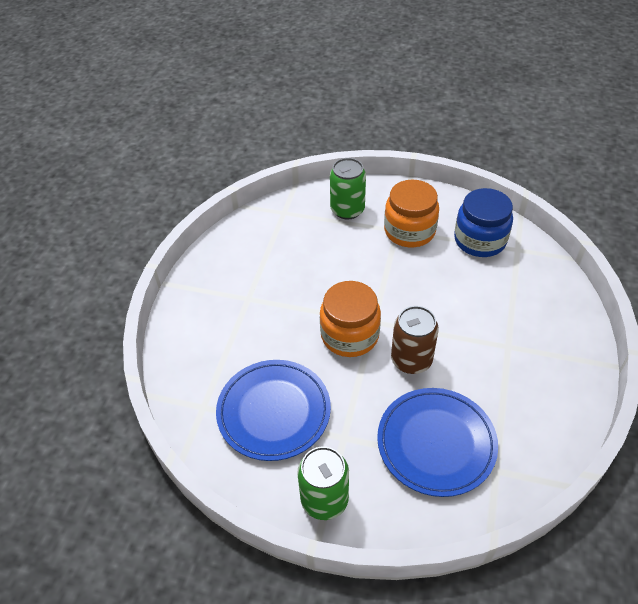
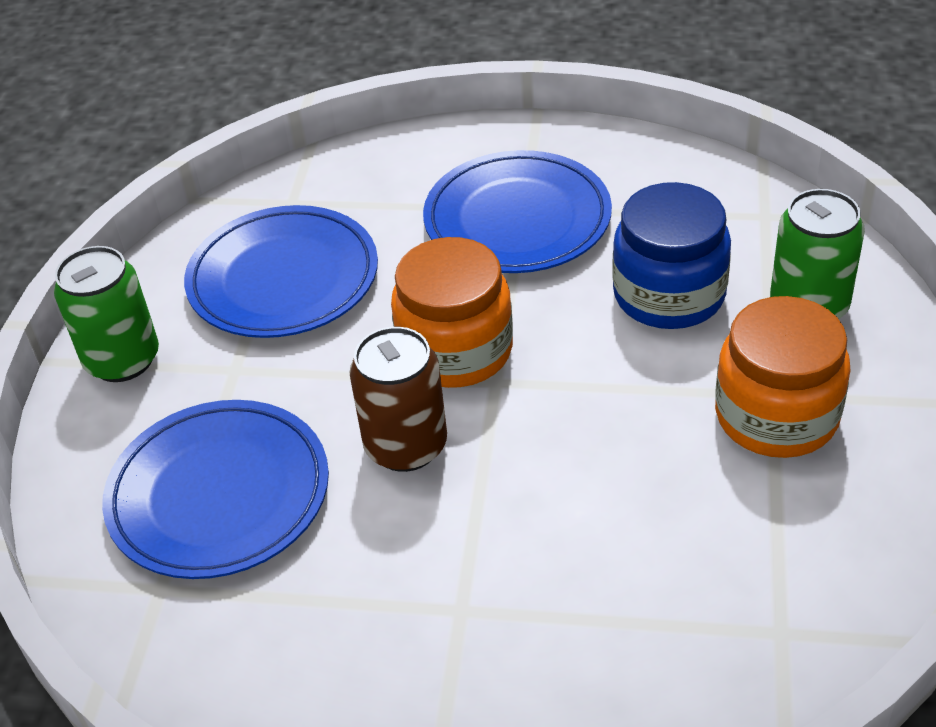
camera: 85 degrees right, 5 degrees down
(256, 301) = (517, 219): none -> blue plate
(480, 240) = (789, 551): blue jar -> blue jar (669, 295)

